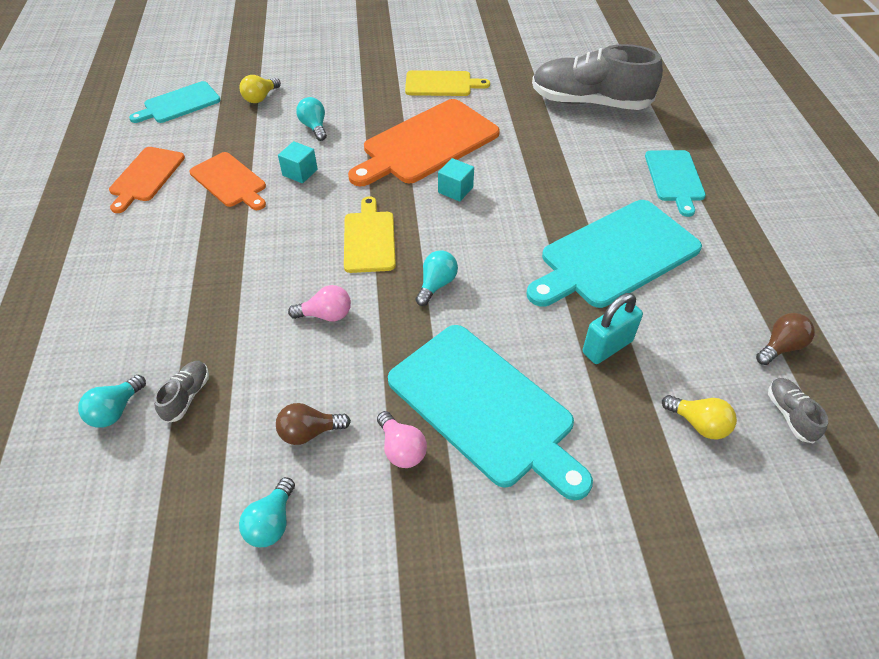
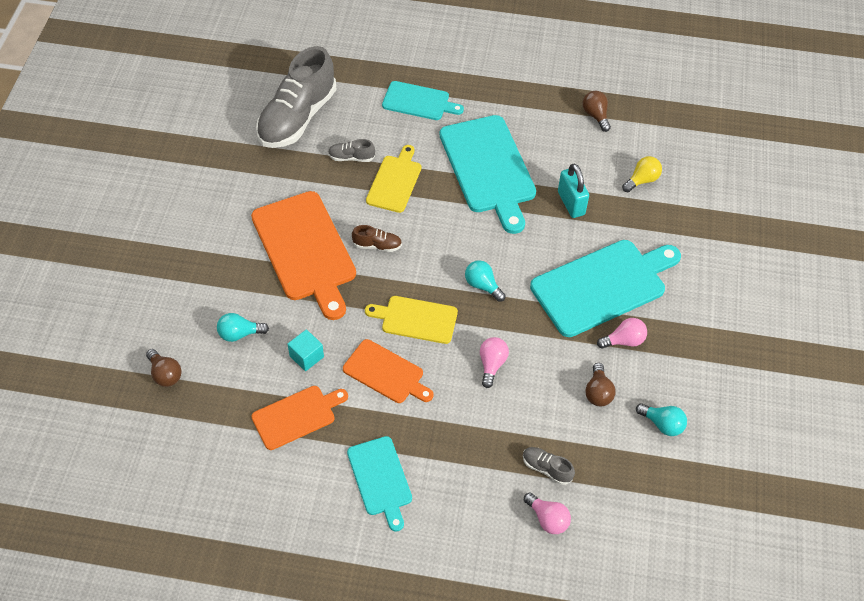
camera: 75 degrees left, 5 degrees up
(116, 410) = (547, 519): turquoise light bulb -> pink light bulb
(146, 176) = (259, 490): orange cutting board -> orange cutting board (386, 373)
(179, 104) = (139, 453): turquoise cutting board -> turquoise cutting board (380, 479)
(260, 98) = (165, 374): yellow light bulb -> brown light bulb
(441, 84) = (216, 216): yellow cutting board -> yellow cutting board (395, 181)
(455, 190) = (377, 245): turquoise cube -> brown shoe
(790, 415) = (646, 135): grey shoe -> grey shoe (351, 157)

